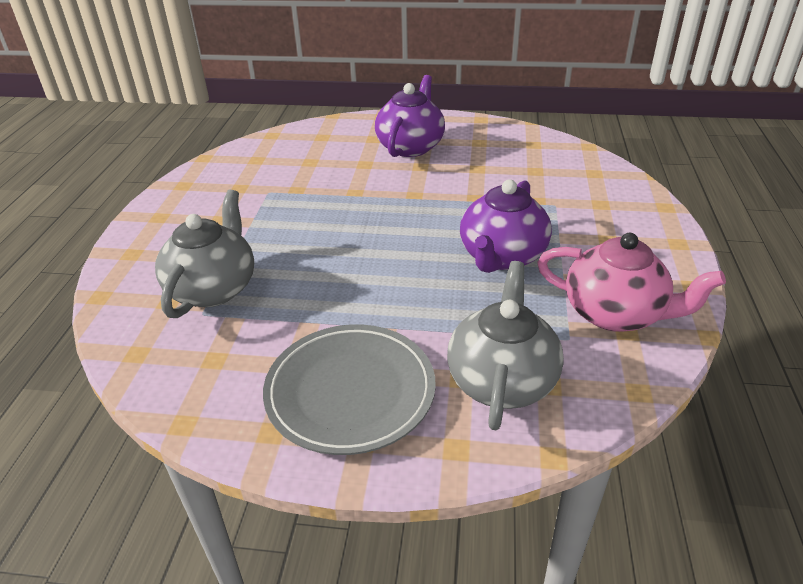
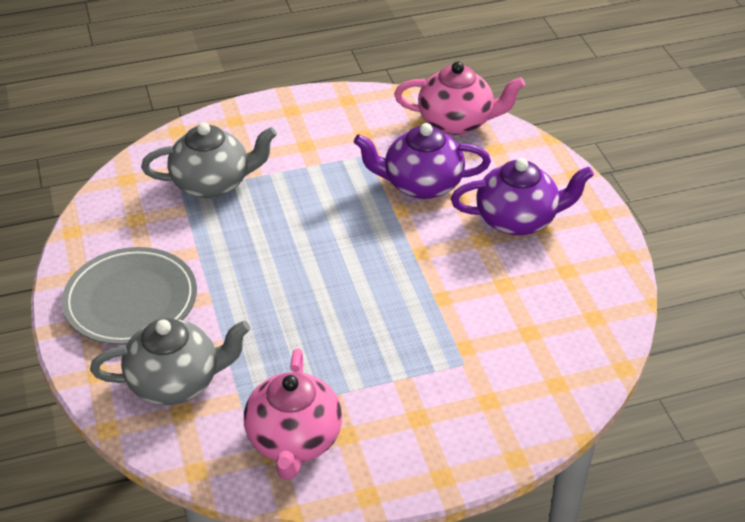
camera: 65 degrees right, 5 degrees up
(273, 144) = (456, 122): none -> pink teapot
(502, 256) = (345, 343): purple teapot -> purple teapot (421, 184)

